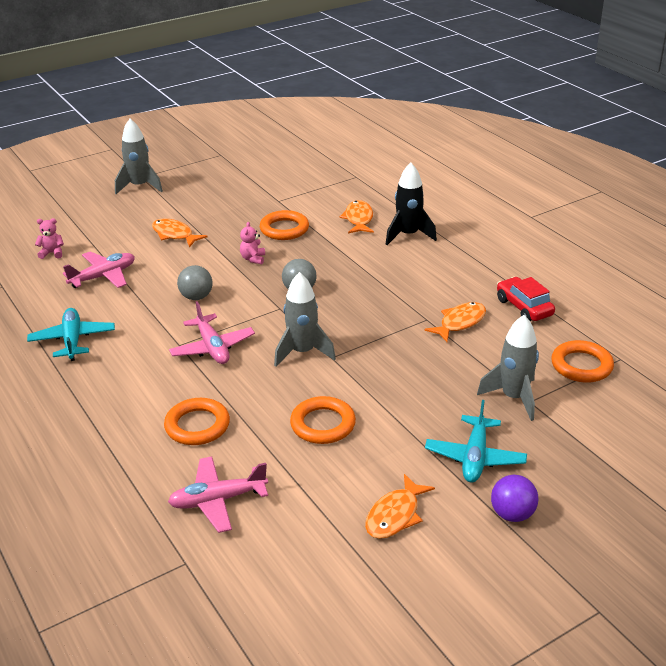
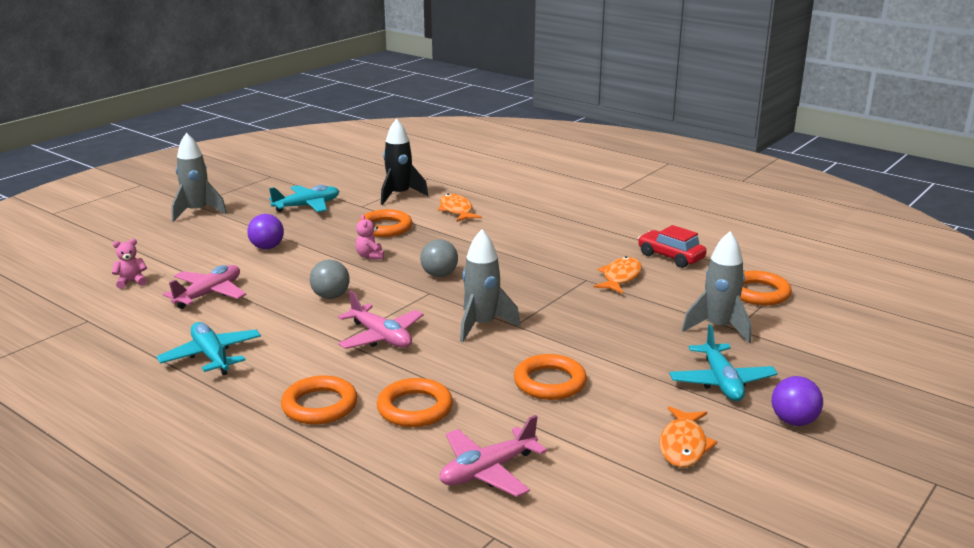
camera: 20 degrees left, 10 degrees down
(126, 406) = (319, 405): none -> orange ring
(174, 235) = (267, 247): orange fish -> purple ball
(232, 194) = (307, 206): none -> turquoise plane
(408, 235) = (516, 217): black rocket -> black rocket (399, 195)

